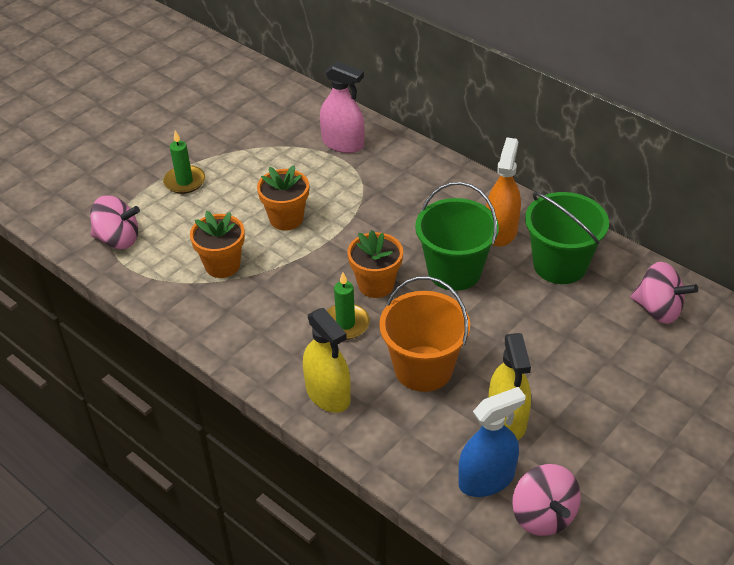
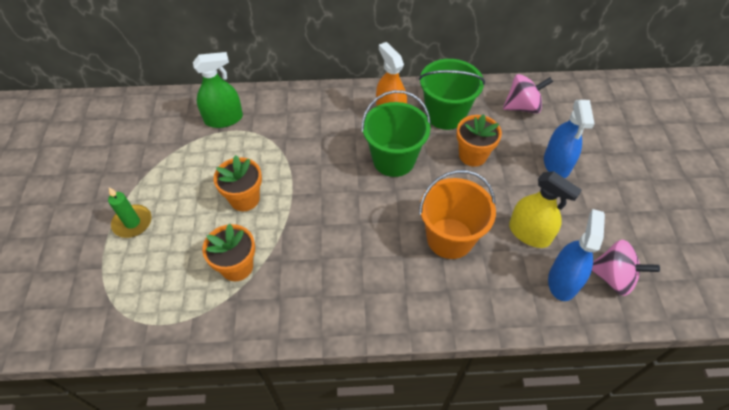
camera: 45 degrees left, 10 degrees up
(118, 239) = (127, 307): pink spinning top -> none
(328, 394) = (415, 303): yellow spray bottle -> none
(343, 143) = (224, 119): pink spray bottle -> green spray bottle
(345, 324) = (370, 245): green candle -> none
(376, 285) = (358, 203): orange flower pot -> orange flower pot (472, 155)
(623, 384) = (556, 164): none -> blue spray bottle

